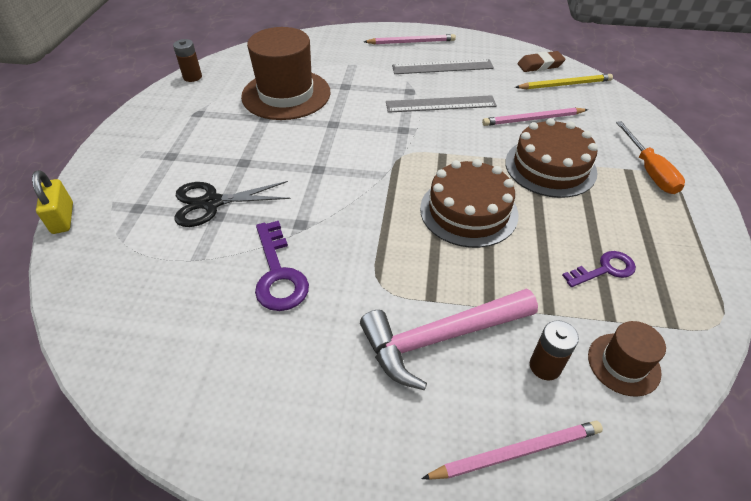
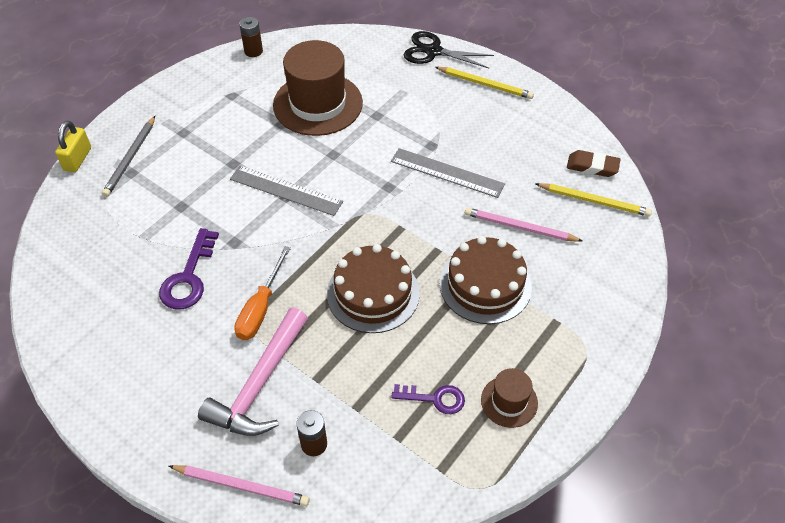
camera: 30 degrees right, 5 degrees up
(127, 196) = (130, 158): none -> grey pencil
(211, 203) = (184, 192): black scissors -> black scissors (433, 51)
(411, 42) = (485, 84): pink pencil -> yellow pencil
(440, 338) = (259, 385): pink hammer -> pink hammer turned 75 degrees counterclockwise
(442, 67) = (488, 129): grey ruler -> grey ruler (285, 190)
(623, 364) = (372, 474): brown hat -> brown hat (509, 401)
(649, 171) = (575, 332): orange screwdriver -> orange screwdriver (260, 308)

